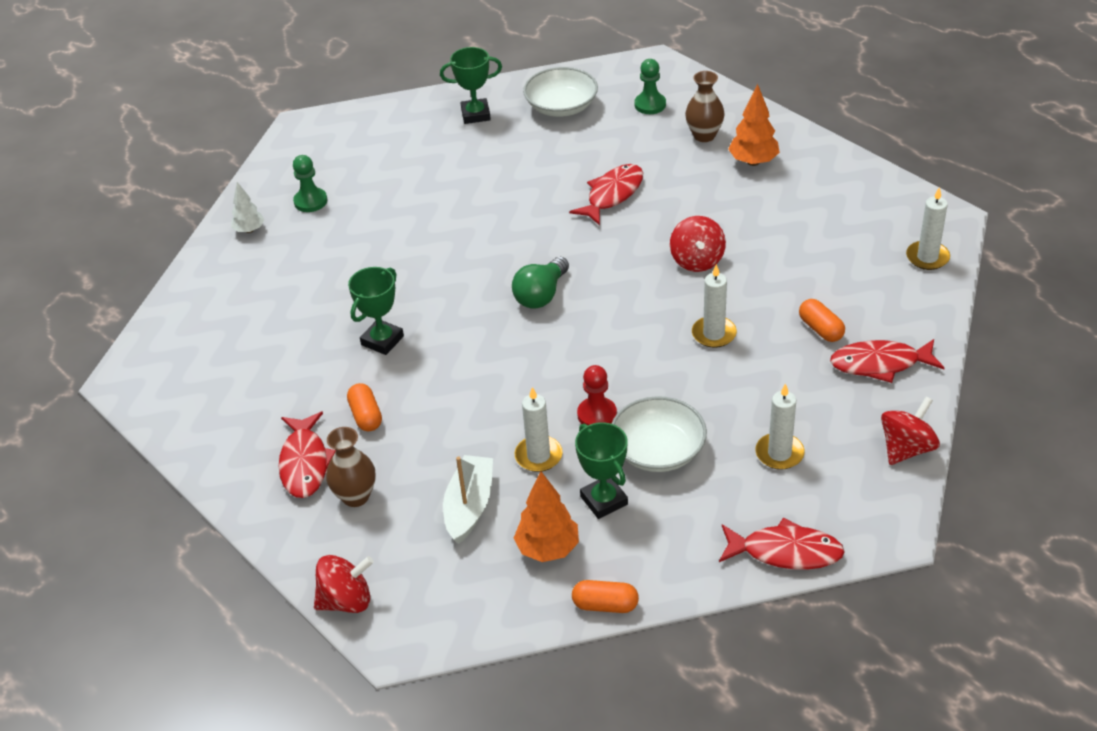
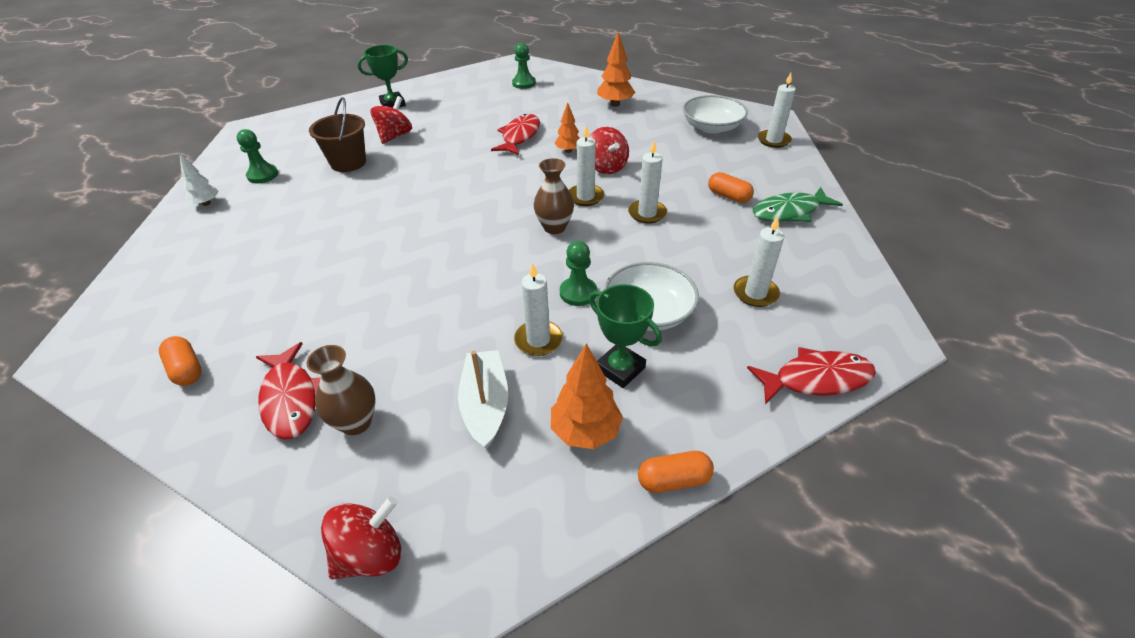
camera: 20 degrees left, 0 degrees up
(366, 416) = (350, 337): orange capsule -> orange capsule (186, 369)
(382, 340) = (352, 268): green trophy -> none
(405, 200) = (348, 163): none -> brown bucket
(541, 295) = (489, 209): green light bulb -> none
(561, 106) = (458, 92): white bowl -> white bowl (712, 127)
(597, 414) = (578, 293): red pawn -> green pawn
(654, 298) = (585, 197): none -> white candle
(662, 227) = (568, 151): none -> orange tree
(704, 135) = (571, 95): brown vase -> brown vase (554, 227)
(880, 364) = (789, 212): red fish -> green fish
(906, 448) = (854, 268): red spinning top -> red spinning top (395, 136)

